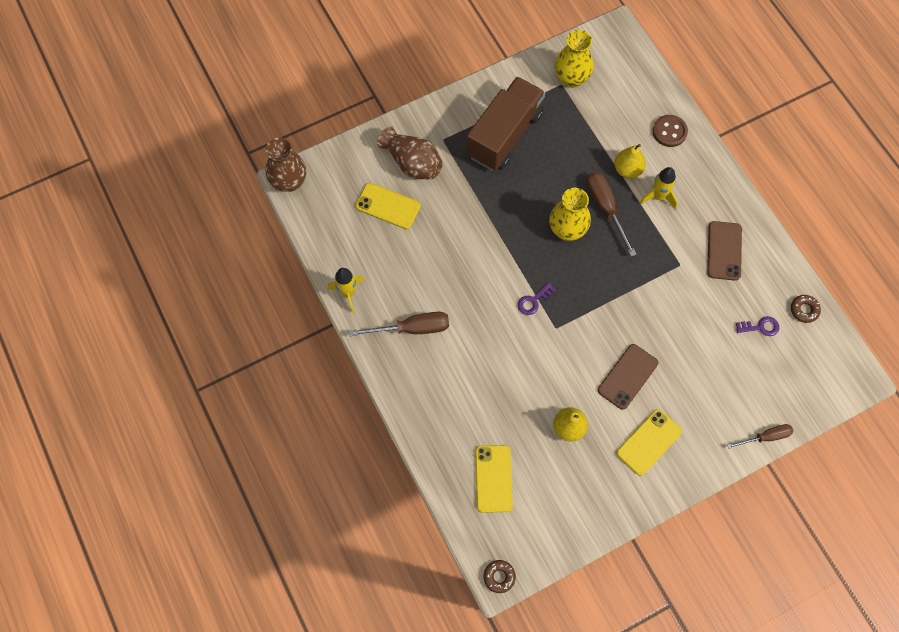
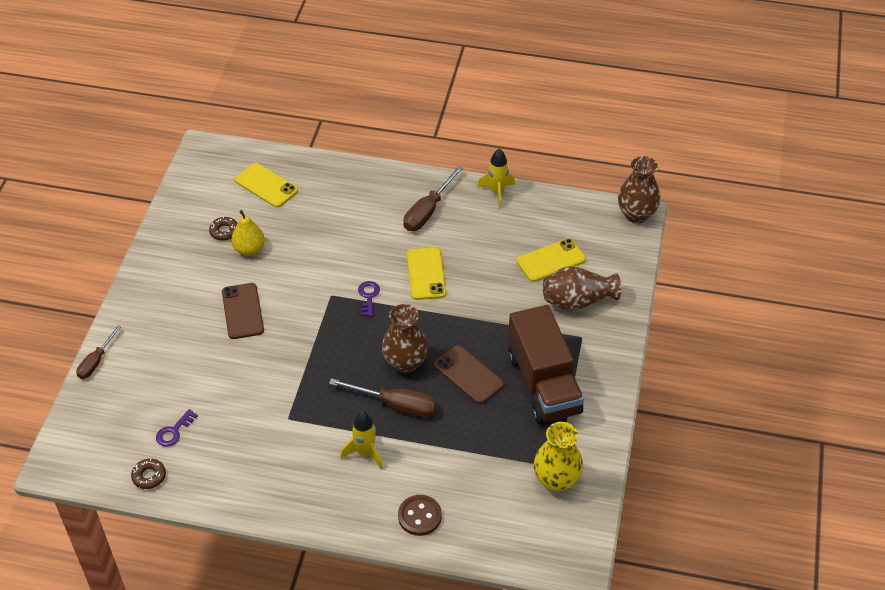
camera: 130 degrees right, 20 degrees down
(499, 577) = (202, 148): brown donut -> brown donut (224, 231)
(567, 229) = (405, 363): yellow vase -> brown vase
(627, 170) = (415, 450): yellow pear -> none
(649, 442) = (182, 287): yellow phone -> yellow phone (426, 274)
(724, 251) = (263, 461): brown phone -> brown phone (468, 375)

